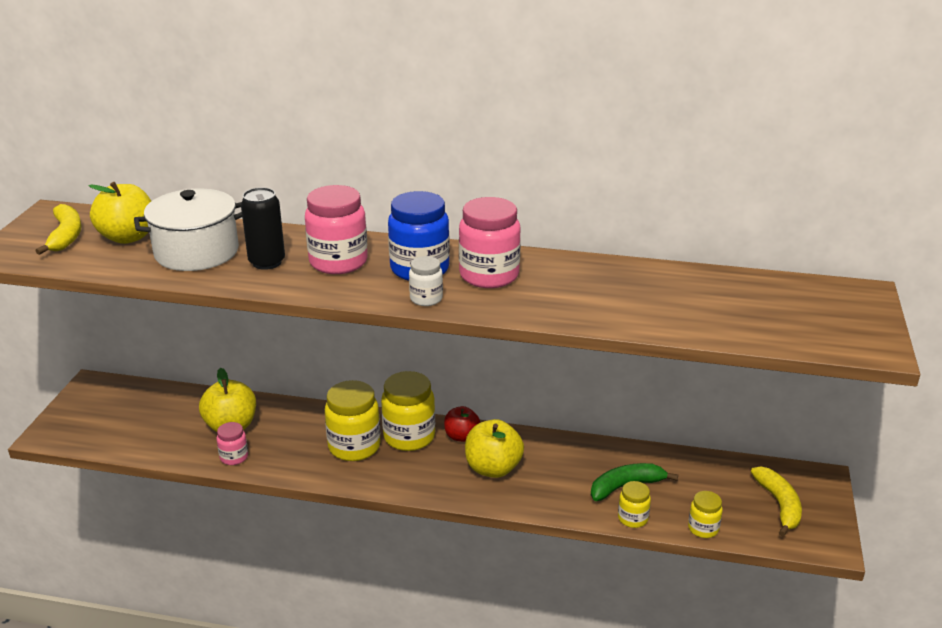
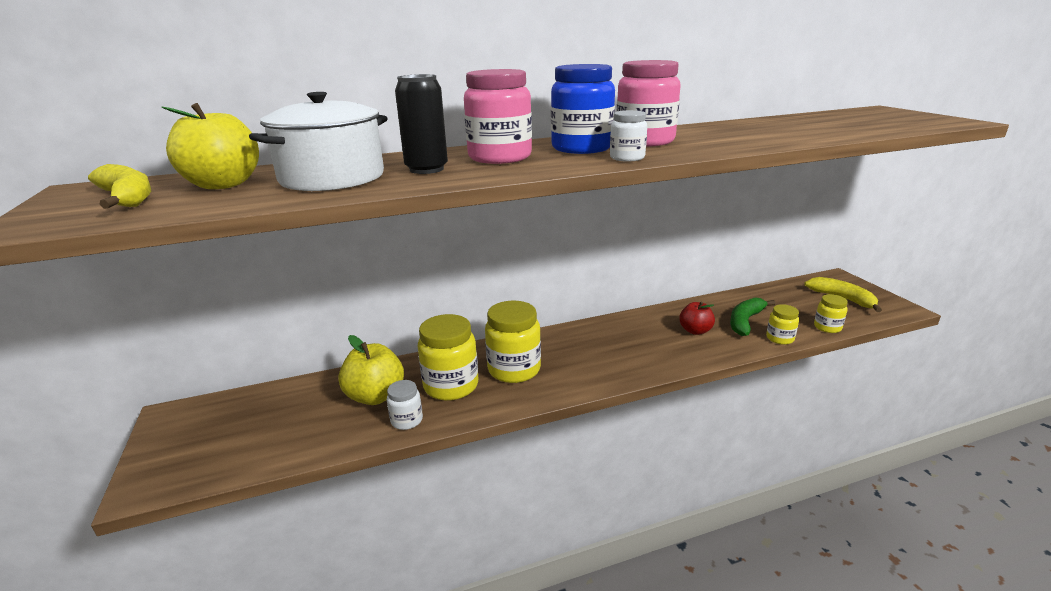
camera: 30 degrees left, 5 degrees down
(234, 457) = (407, 420): pink jar -> white jar
(409, 437) = (551, 346): yellow jar -> yellow jar (451, 386)
(461, 436) = (591, 332): red apple -> red apple (695, 331)
(493, 468) = (643, 344): yellow apple -> none

